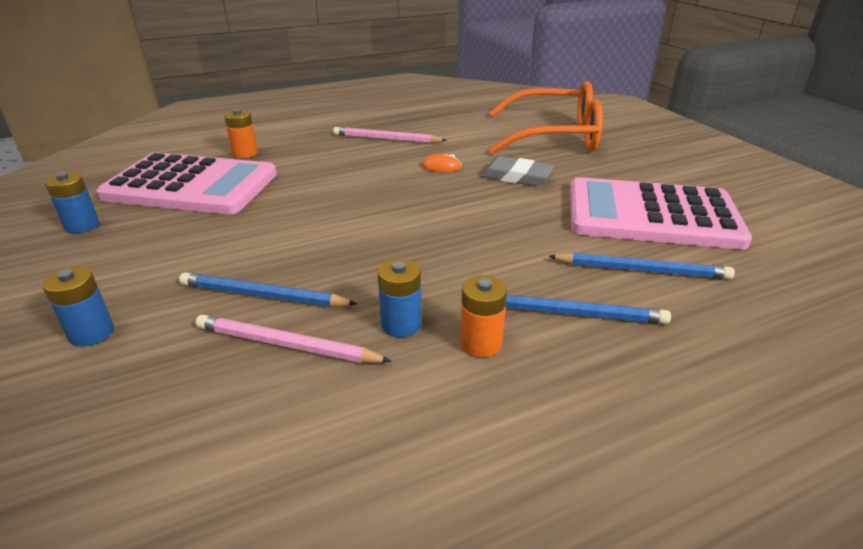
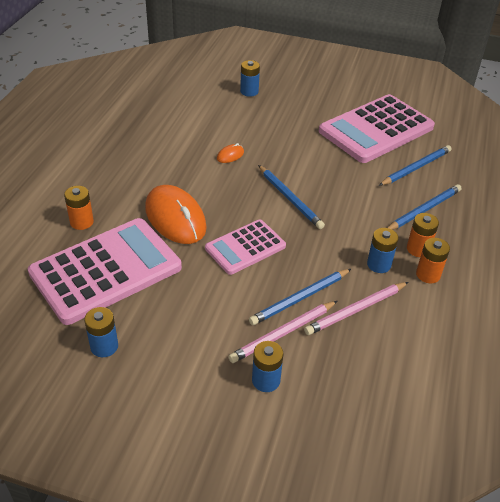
camera: 50 degrees left, 10 degrees up
(306, 182) = (175, 218): none -> orange mouse
(310, 229) = (245, 247): none -> pink calculator
(386, 139) = (155, 151): pink pencil -> pink pencil (283, 333)
(429, 219) = (290, 198): none -> blue pencil
(439, 376) = (428, 274): none -> orange battery
(516, 177) = (281, 139): grey eraser -> none
(554, 136) = (249, 91): orange glasses -> blue battery

